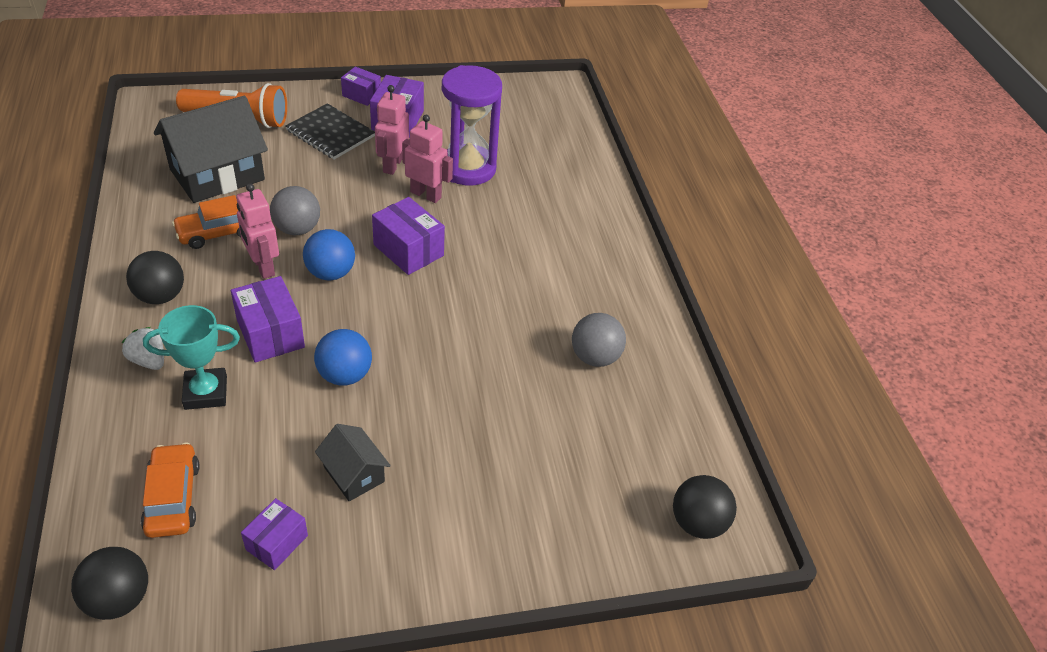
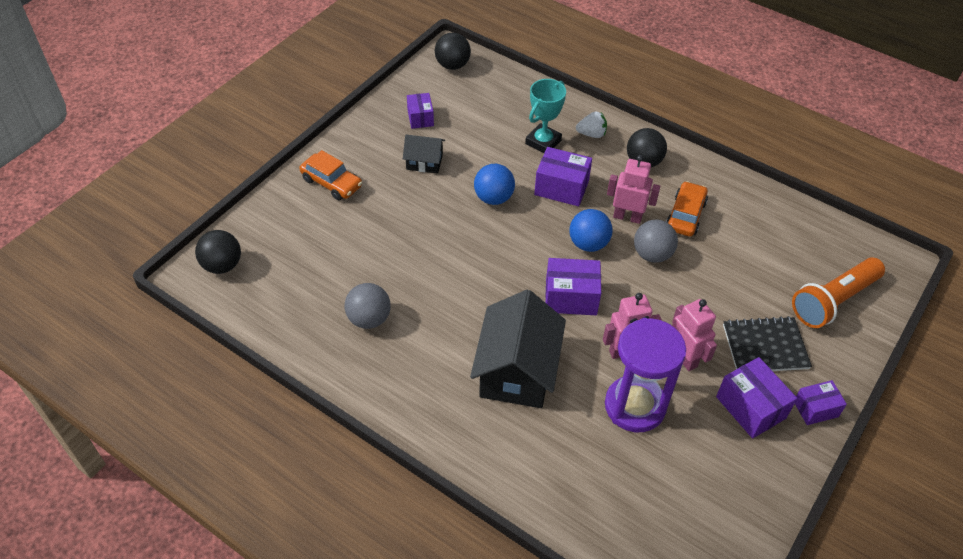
camera: 140 degrees right, 5 degrees up
(173, 497) = (487, 101): orange car -> orange car (331, 183)
(217, 175) = (758, 249): black house -> black house (516, 371)

